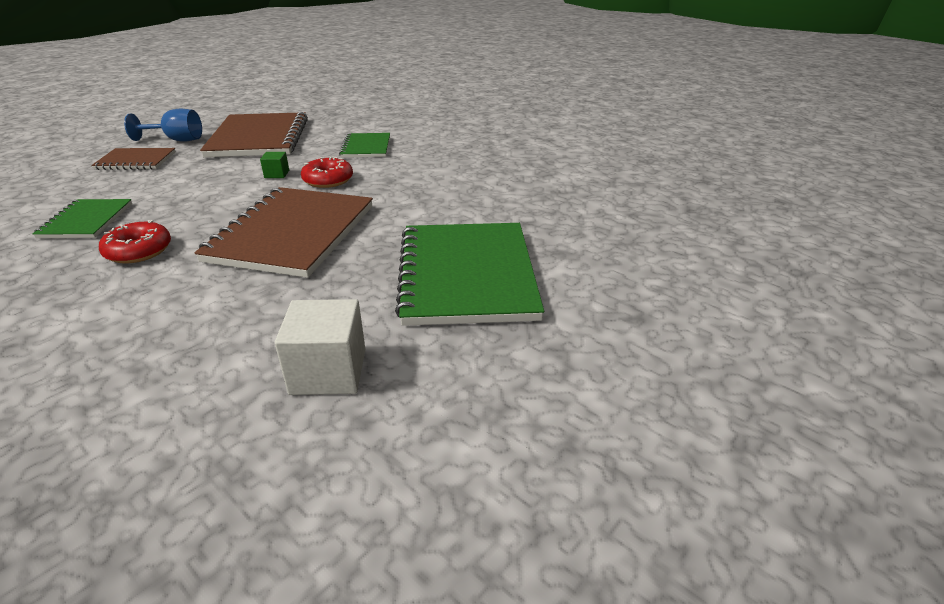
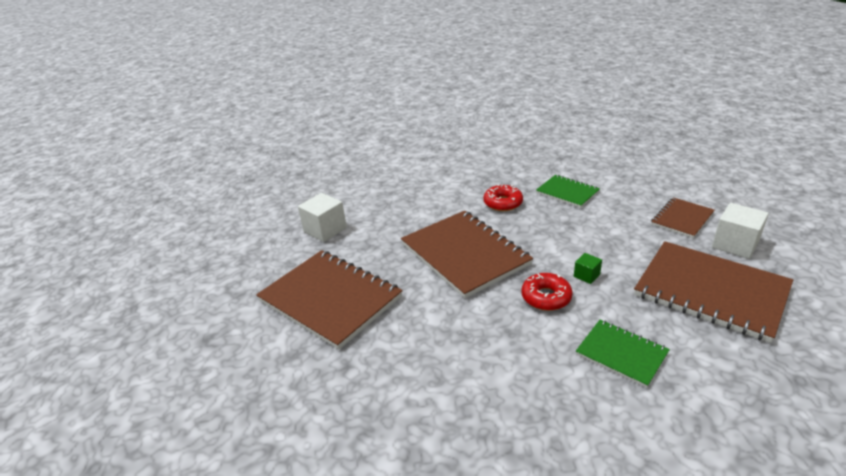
camera: 135 degrees right, 0 degrees up
(177, 140) = (735, 244): blue goblet -> white cube
(466, 275) = (330, 299): green notebook -> brown notebook

